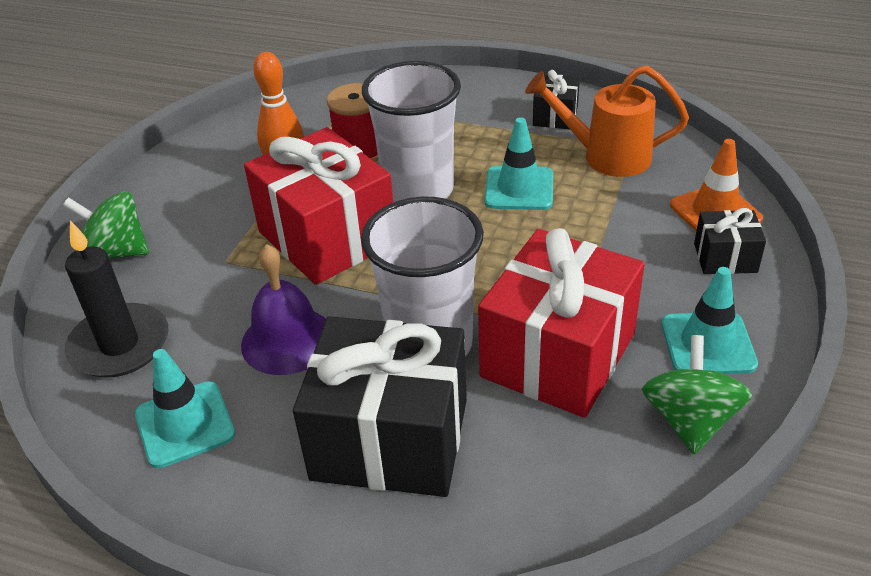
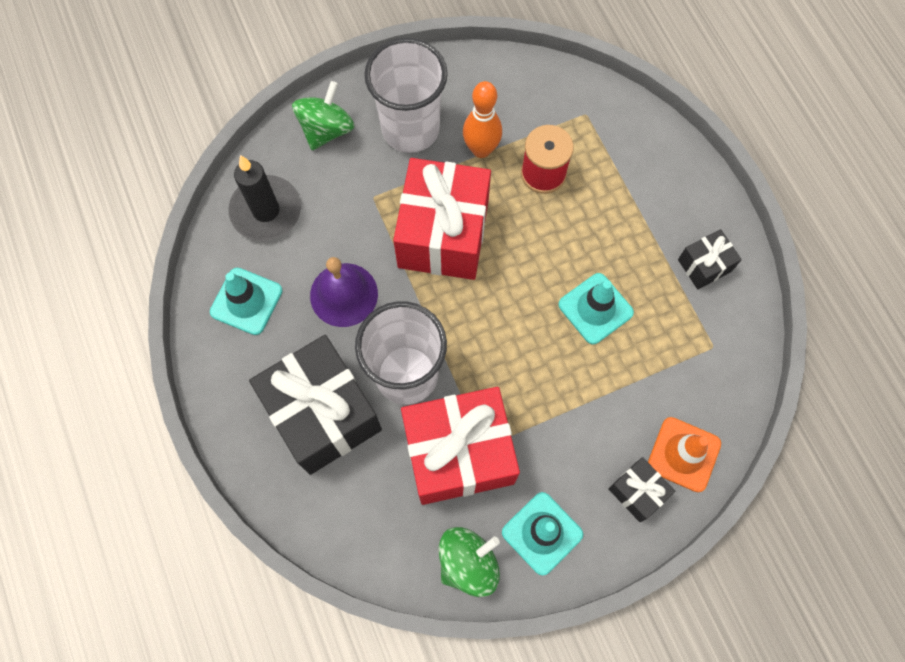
camera: 45 degrees right, 30 degrees up
(116, 252) = (326, 129): green spinning top -> green spinning top turned 60 degrees clockwise
(418, 190) = (536, 247): white cup -> white cup (410, 129)
(606, 157) = (685, 338): orange watering can -> none

